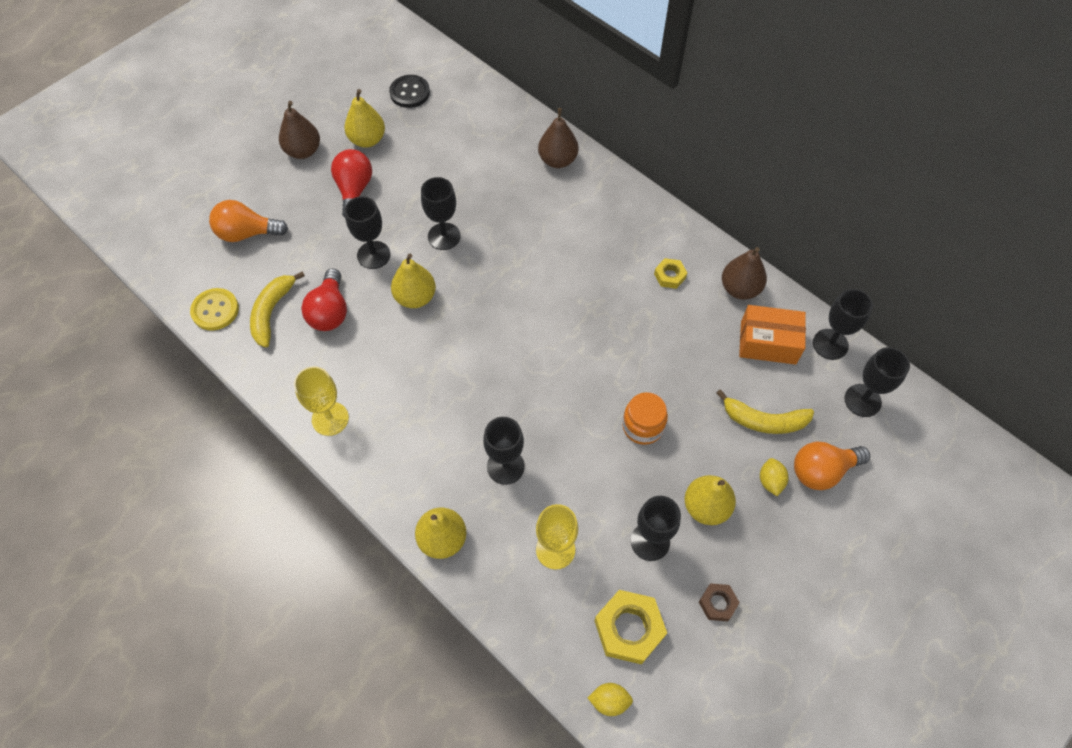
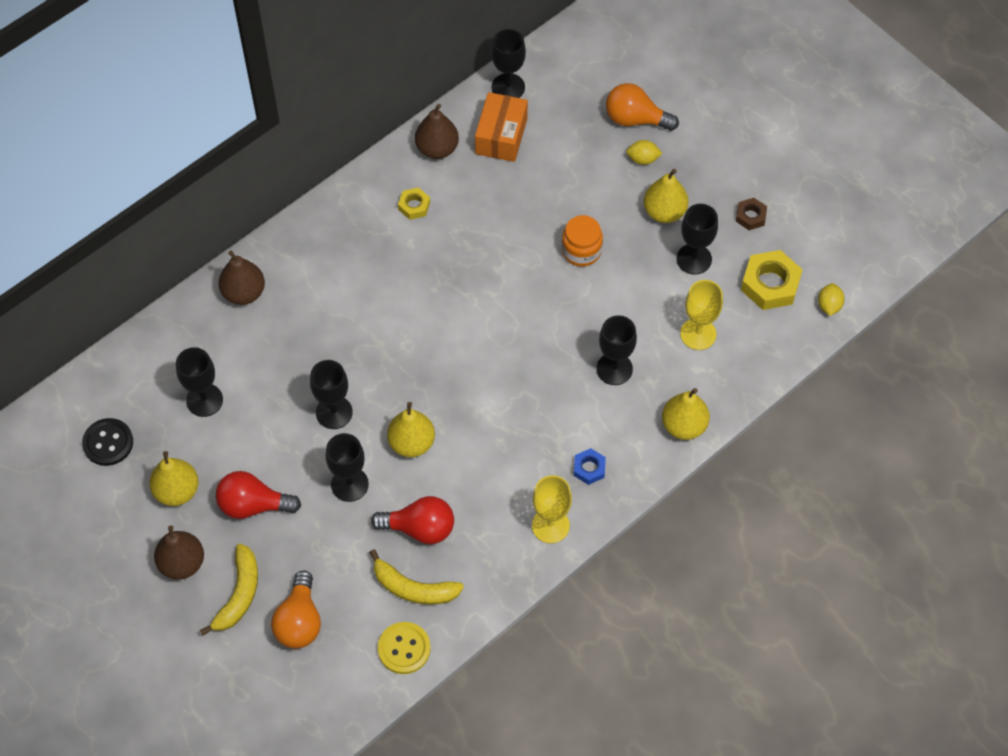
camera: 85 degrees left, 0 degrees up
(391, 449) = (589, 468): none -> blue nut
(763, 420) = (583, 154): yellow banana -> yellow banana (239, 595)
(822, 471) = (635, 119): orange light bulb -> orange light bulb turned 120 degrees clockwise
(862, 400) = (569, 75): black goblet -> black goblet (204, 400)

